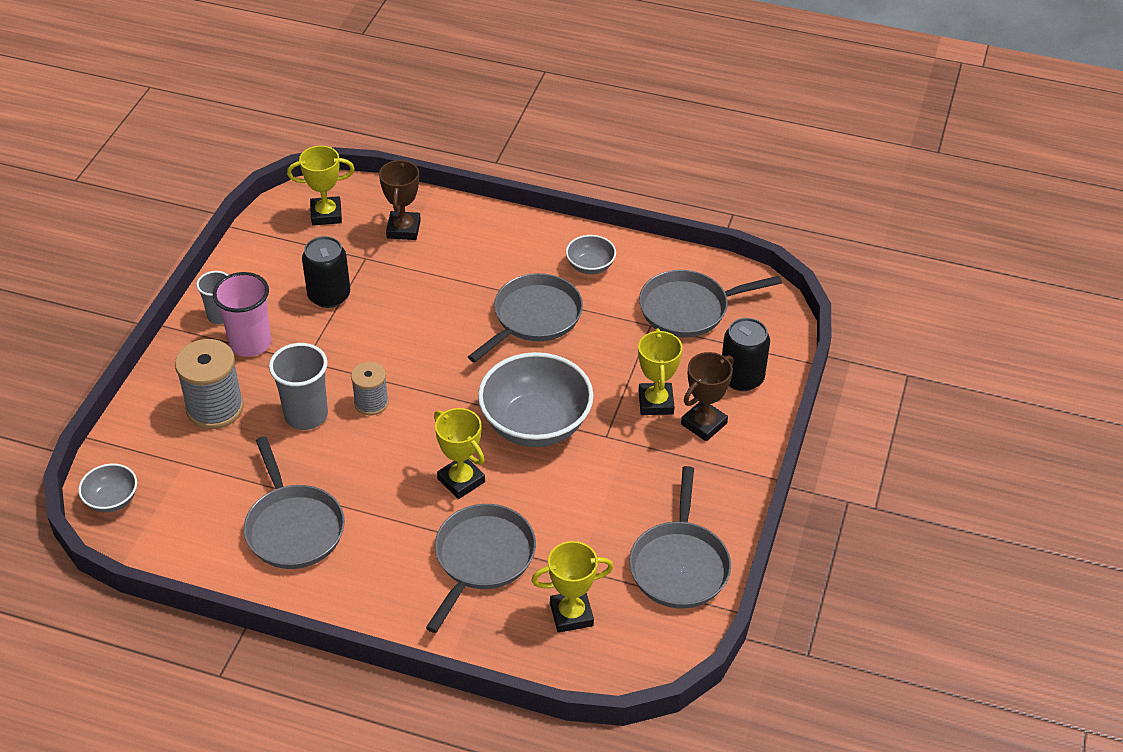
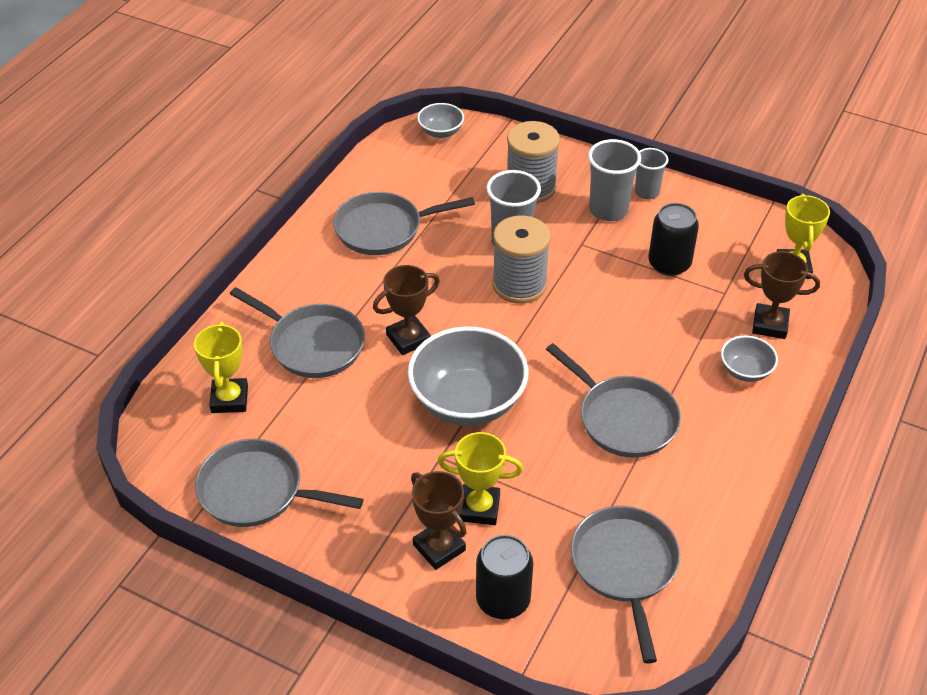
camera: 100 degrees right, 0 degrees up
(250, 343) = (608, 210): pink cup -> grey cup
(371, 403) = (519, 284): grey spool -> grey spool, size x1.66
(461, 480) = (408, 339): yellow trophy -> brown trophy
(590, 266) = (705, 480): grey bowl -> grey bowl (745, 371)

